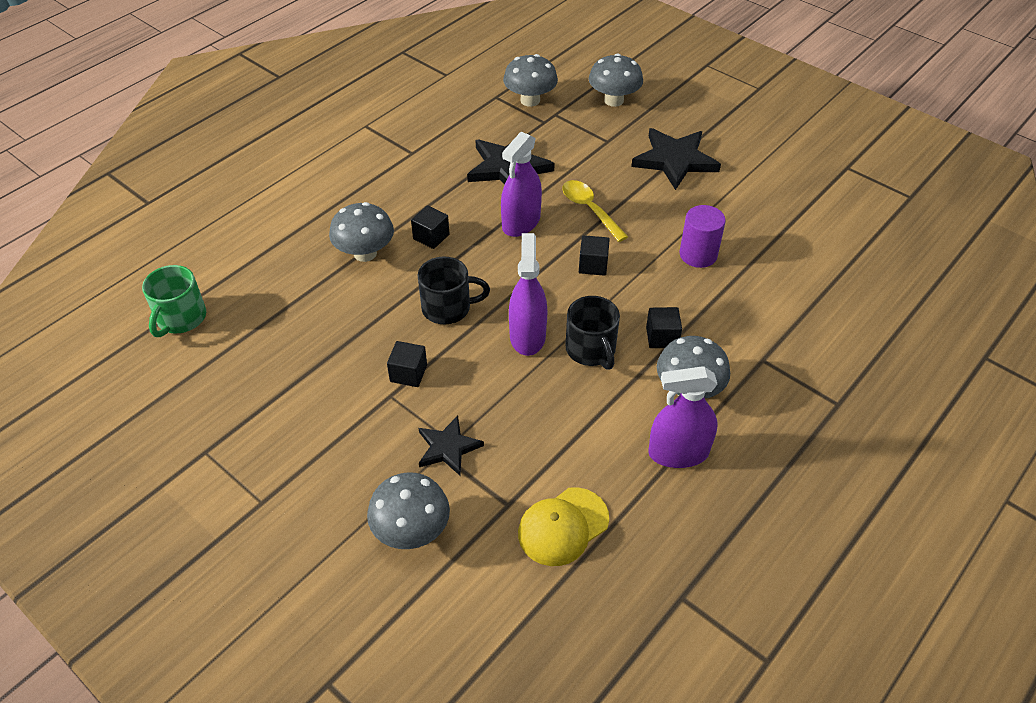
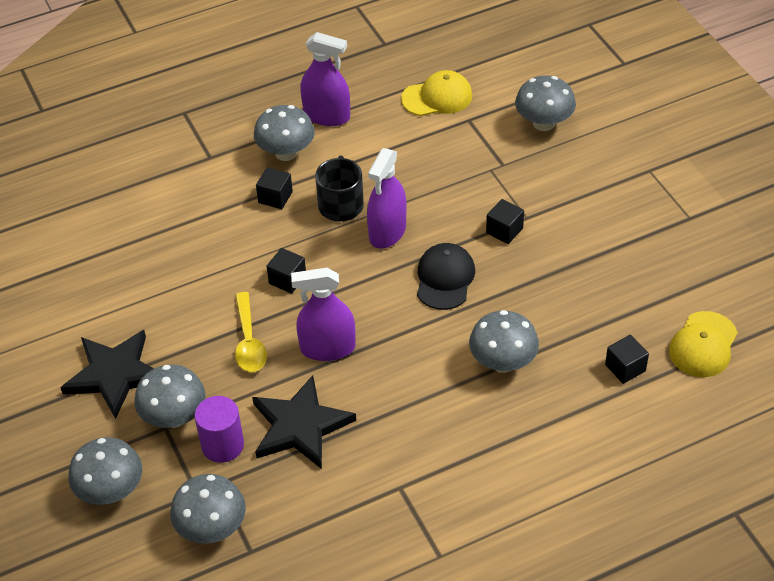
camera: 155 degrees left, 0 degrees up
(181, 318) = (703, 345): green mug -> yellow cap
(431, 237) = (427, 360): black cube -> black cube (625, 368)
(448, 308) = (445, 278): black mug -> black cap
(448, 447) = (495, 166): black star -> none
(521, 223) = (327, 348): purple spray bottle -> purple spray bottle turned 150 degrees counterclockwise
(606, 148) = (174, 417): none -> grey mushroom
(698, 254) = (183, 259): purple cylinder -> purple cylinder (222, 445)

